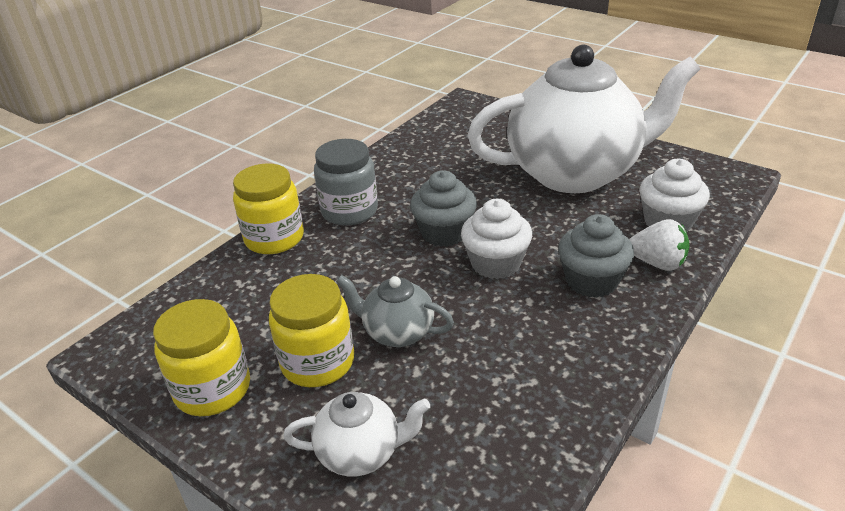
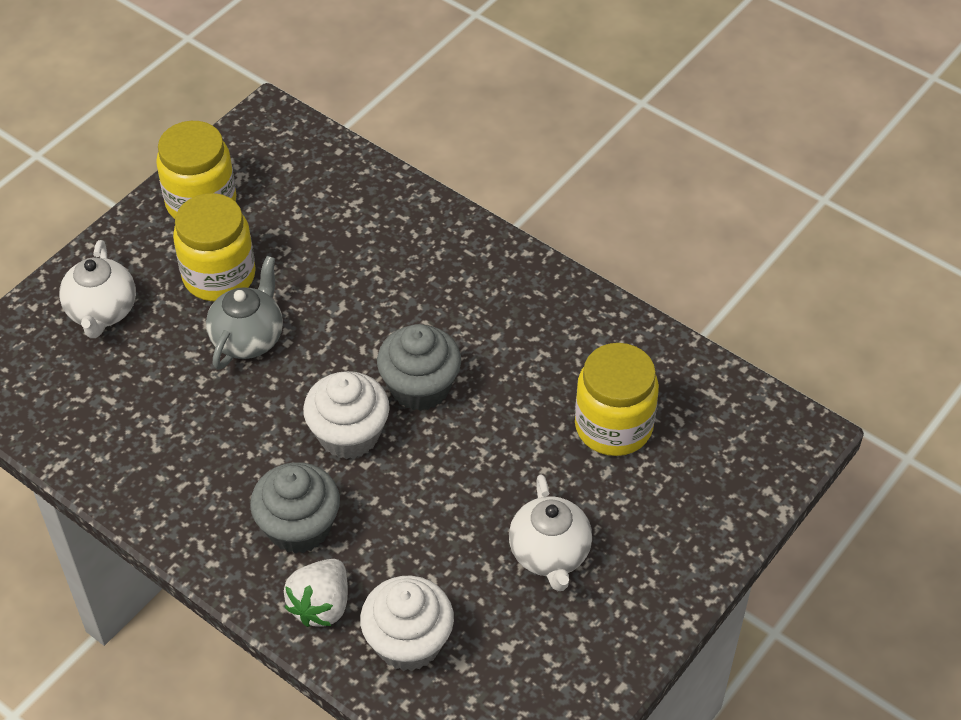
camera: 90 degrees right, 15 degrees up
(274, 238) = (433, 223): yellow jar -> yellow jar (613, 426)
(349, 211) = (482, 291): grey jar -> none
(575, 173) = (549, 554): white teapot -> white teapot, size x0.42

